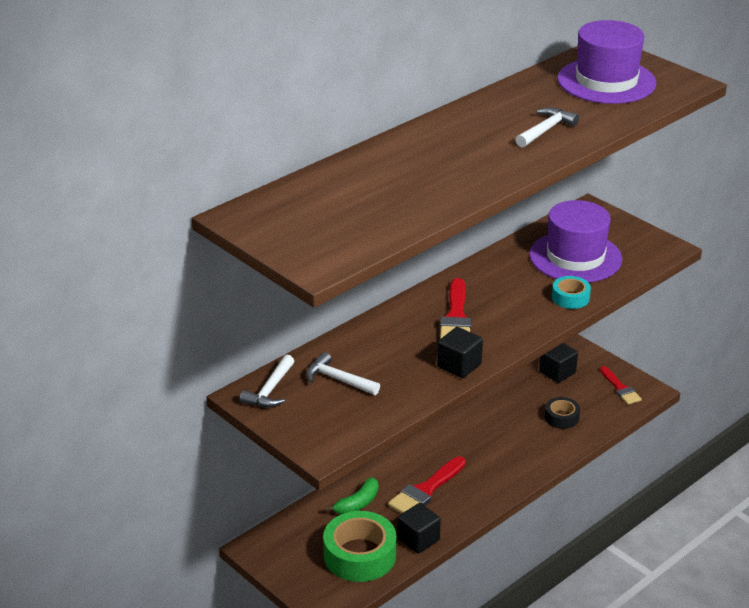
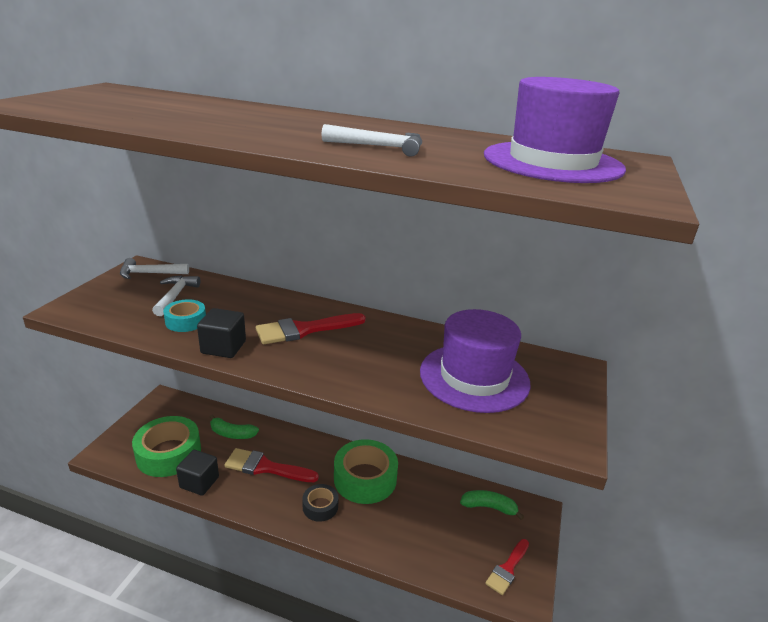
camera: 60 degrees right, 5 degrees down
(481, 431) = (365, 478): none -> green tape
(557, 372) = (489, 507): black cube -> green banana
(561, 417) = (424, 532): black tape -> black tape (320, 506)
(570, 298) = (393, 390): turquoise tape -> turquoise tape (186, 321)

